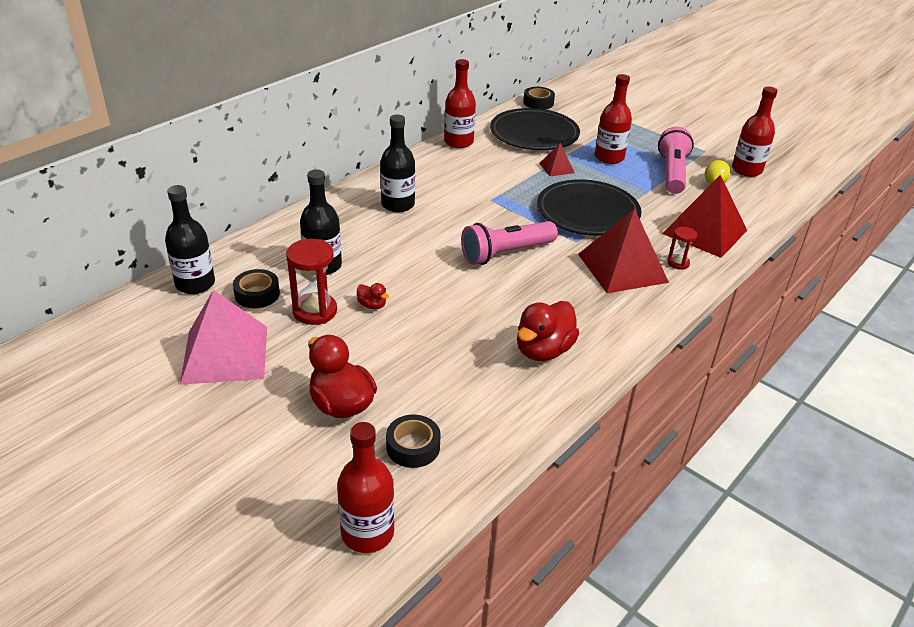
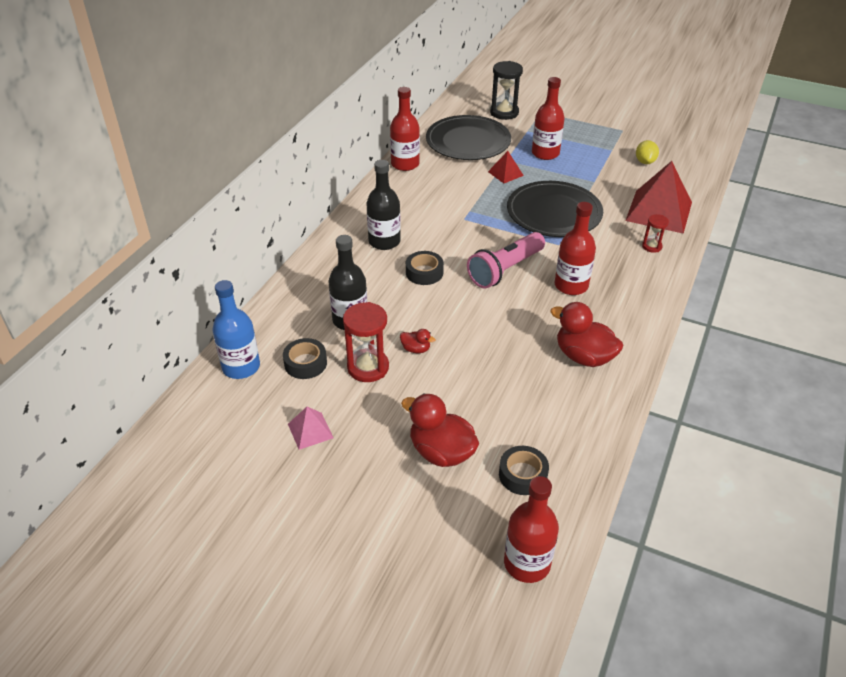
camera: 15 degrees left, 5 degrees up
(195, 284) = (241, 367): black bottle -> blue bottle
(225, 354) = (310, 431): pink pyramid -> pink pyramid, size x0.48
(538, 103) = (455, 108): black tape -> black tape (424, 272)
(543, 350) = (583, 356): red duck -> red duck turned 105 degrees clockwise
(586, 115) = (504, 112): none -> black hourglass
(622, 268) = (609, 261): red pyramid -> none
(672, 173) = (605, 158): pink flashlight -> none
(746, 170) = (664, 143): red bottle -> red bottle (571, 285)

